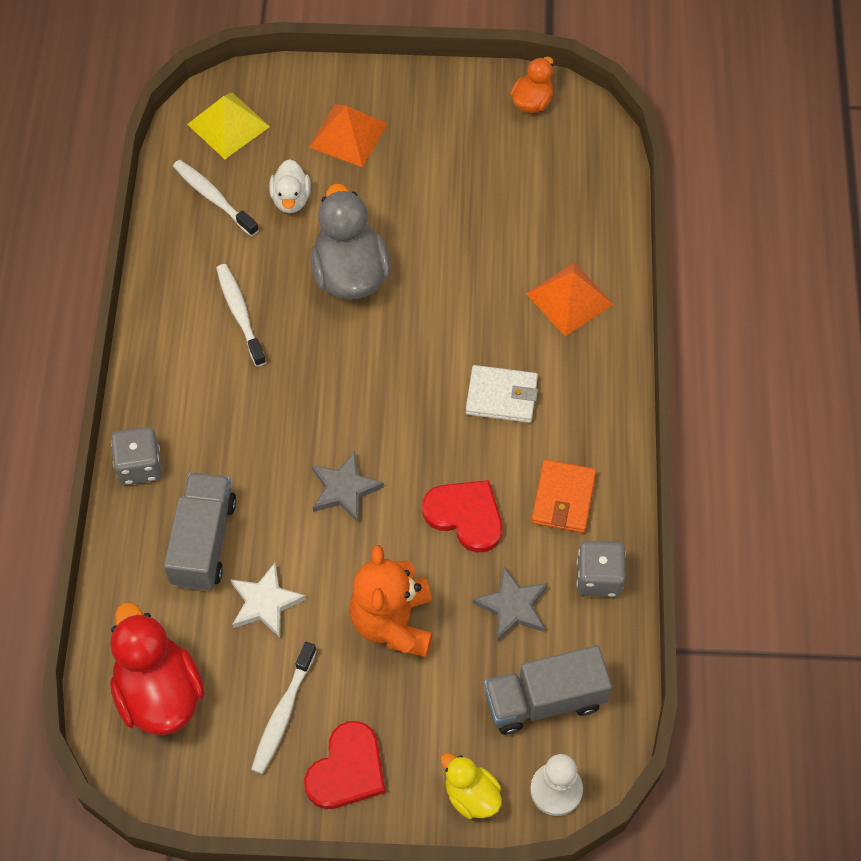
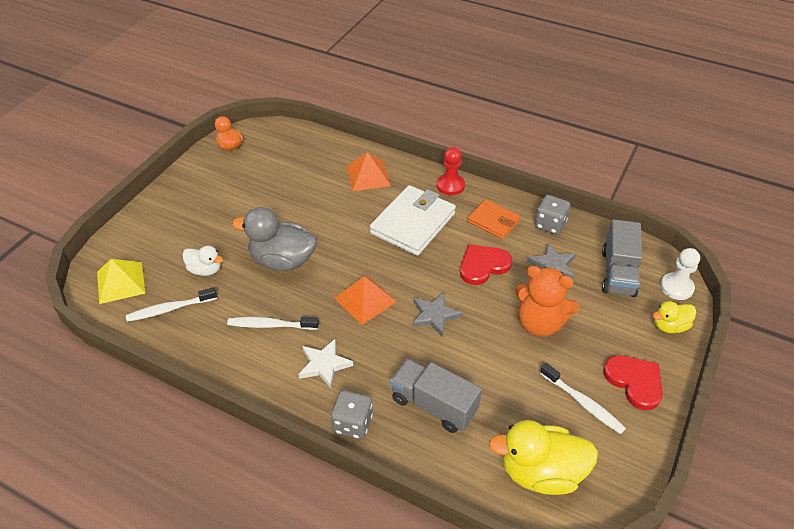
camera: 65 degrees left, 15 degrees down
(159, 693) = (541, 473): red duck -> yellow duck
(265, 602) = (497, 385): white star -> white star (324, 364)
(348, 135) = (182, 227): orange pyramid -> orange pyramid (365, 299)
(501, 396) = (413, 223): white wallet -> white wallet, size x1.71
(610, 413) = (450, 185): none -> red pawn

